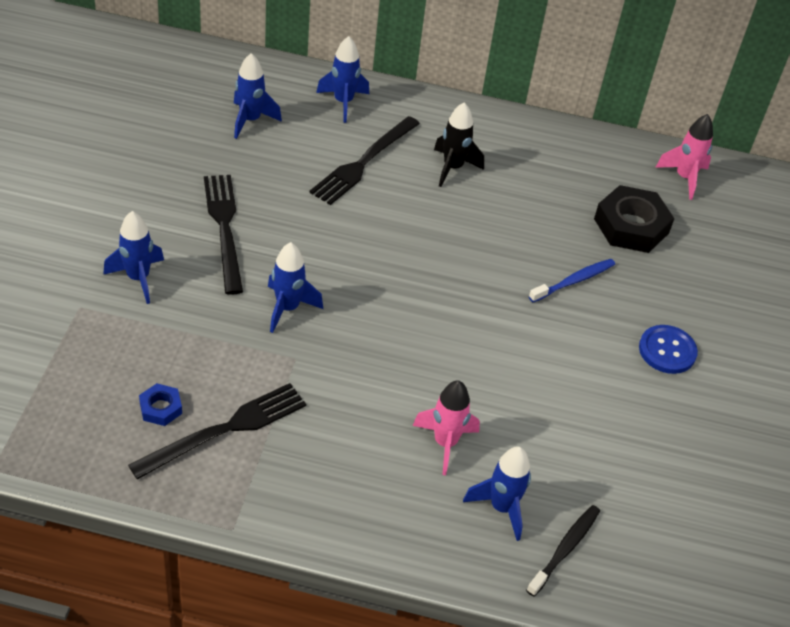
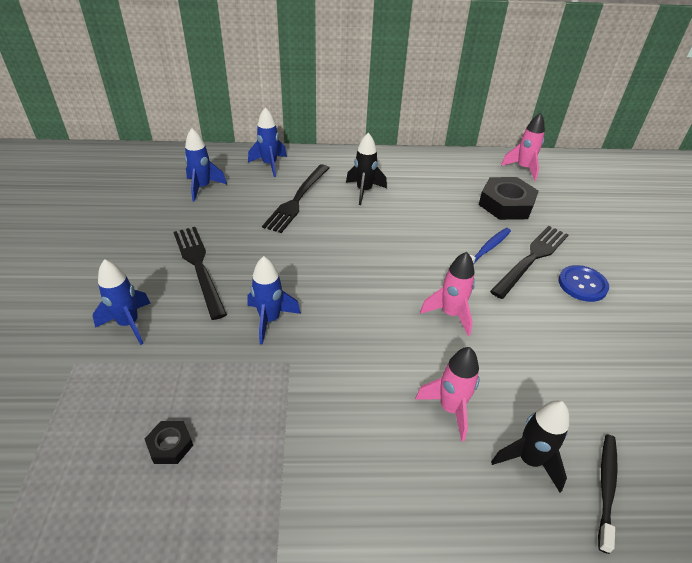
camera: 10 degrees left, 5 degrees down
(160, 408) = (170, 445): blue nut -> black nut
(225, 430) = (240, 451): black fork -> black fork (531, 259)
(491, 348) = (450, 314): none -> pink rocket
(501, 507) = (529, 460): blue rocket -> black rocket

